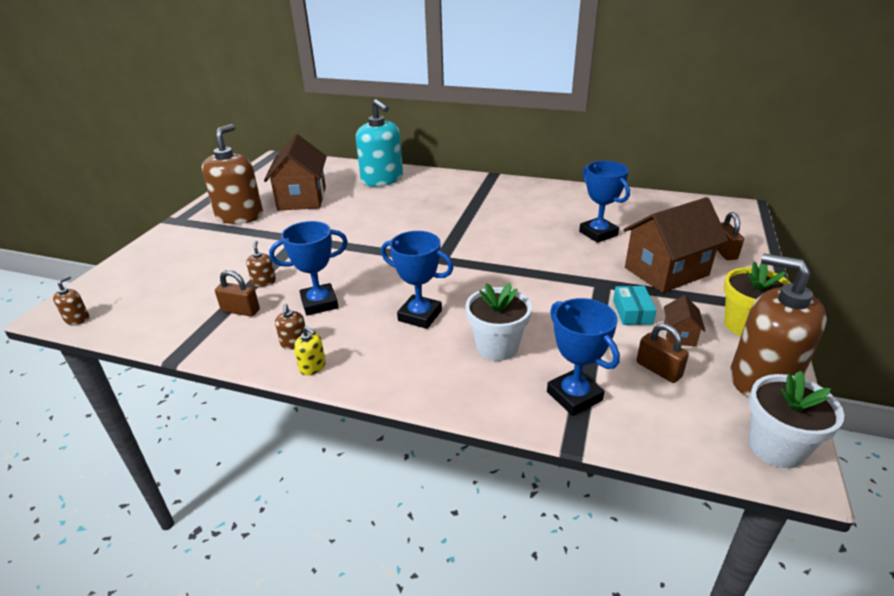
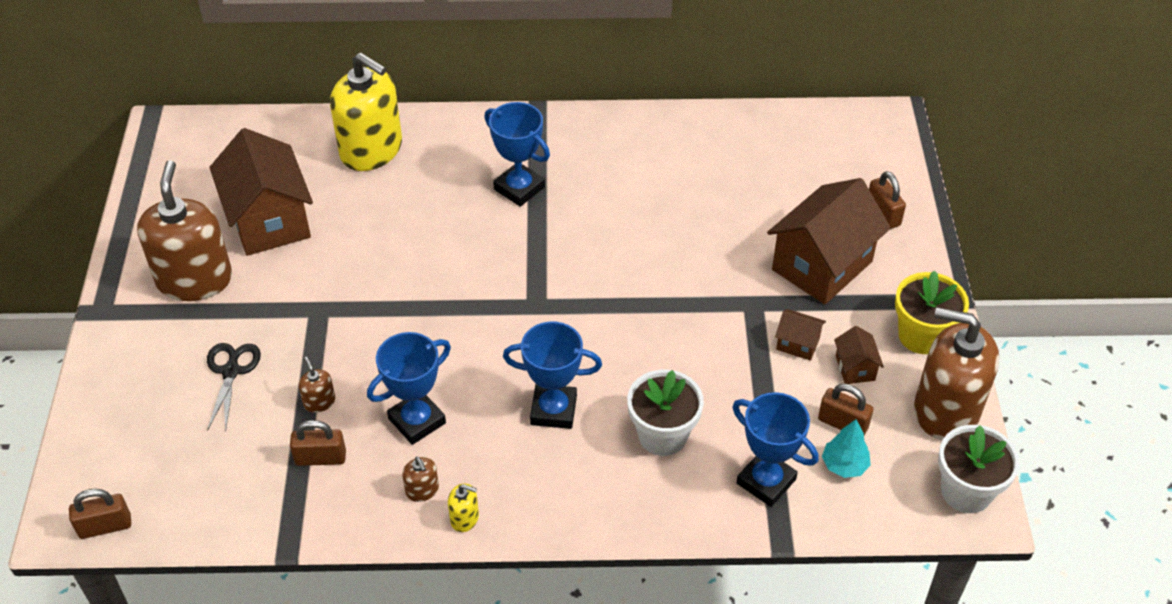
camera: 20 degrees left, 15 degrees up
(77, 319) = (105, 526): brown soap dispenser -> brown padlock
(224, 258) = (231, 371): none -> black scissors
(382, 179) = (371, 150): turquoise soap dispenser -> yellow soap dispenser
(598, 233) = (723, 211): blue trophy -> blue trophy (519, 188)
(632, 312) = (797, 344): turquoise box -> brown house
(652, 400) = (844, 465): none -> turquoise tree

